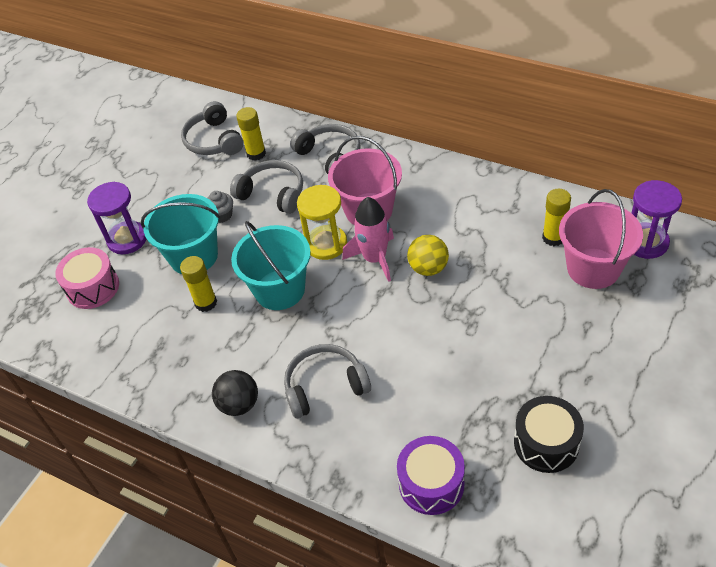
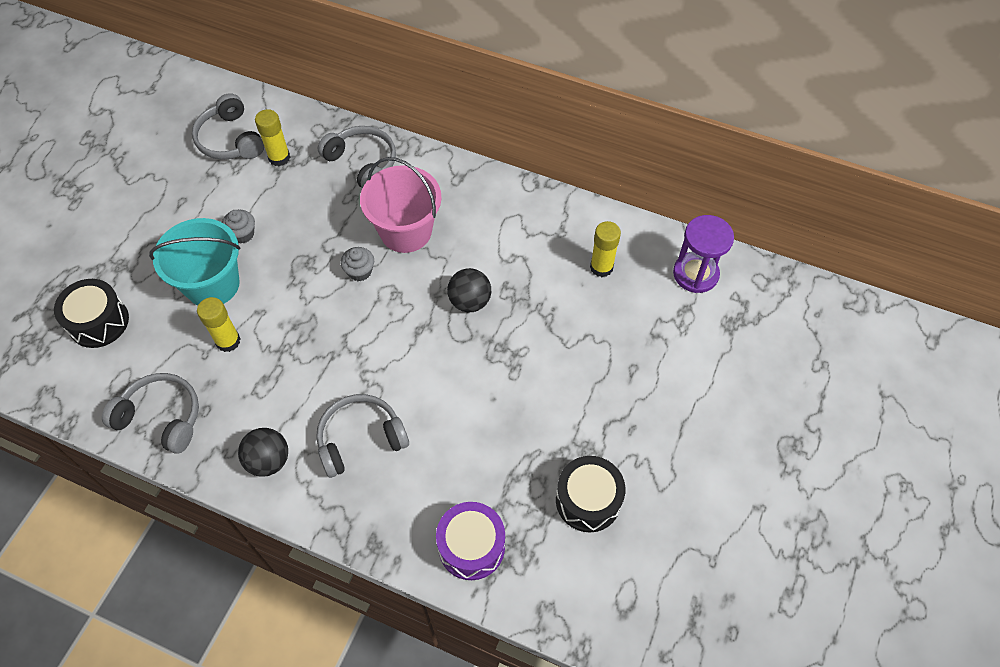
camera: 10 degrees left, 10 degrees up
(93, 287) = (99, 322): pink drum -> black drum
(127, 239) = (135, 262): purple hourglass -> none
(273, 193) = (299, 208): grey headphones -> grey headphones (162, 417)
(280, 290) = (309, 326): turquoise bucket -> none
(326, 244) = (360, 271): yellow hourglass -> grey cupcake
(374, 259) = (412, 290): pink rocket -> none
(428, 268) = (470, 301): yellow ball -> black ball
(593, 268) = (641, 303): pink bucket -> none

